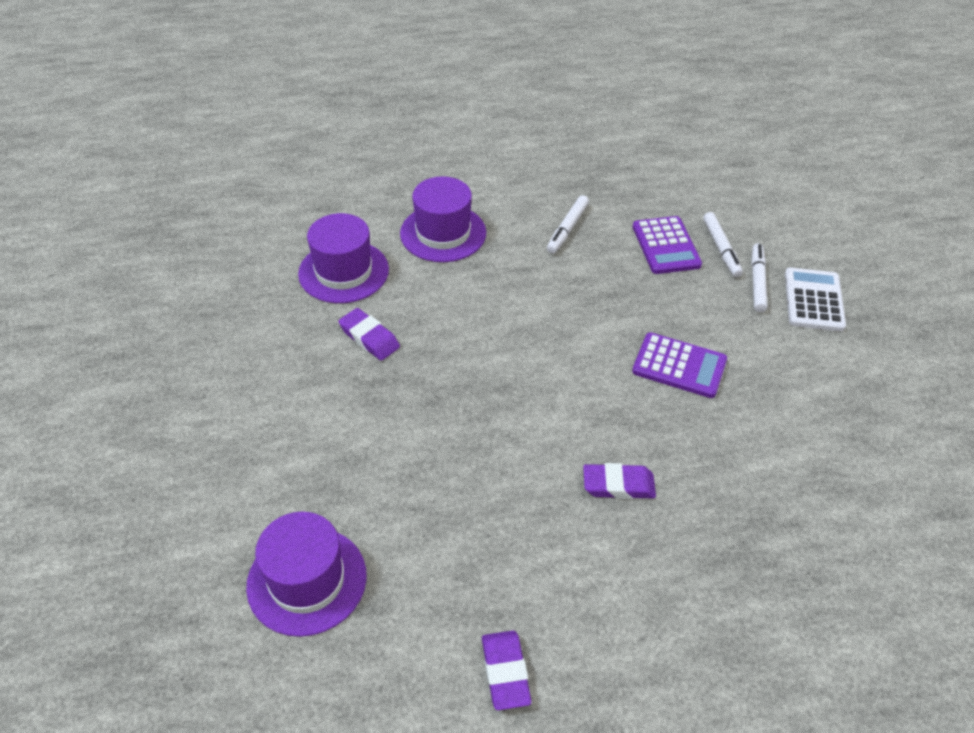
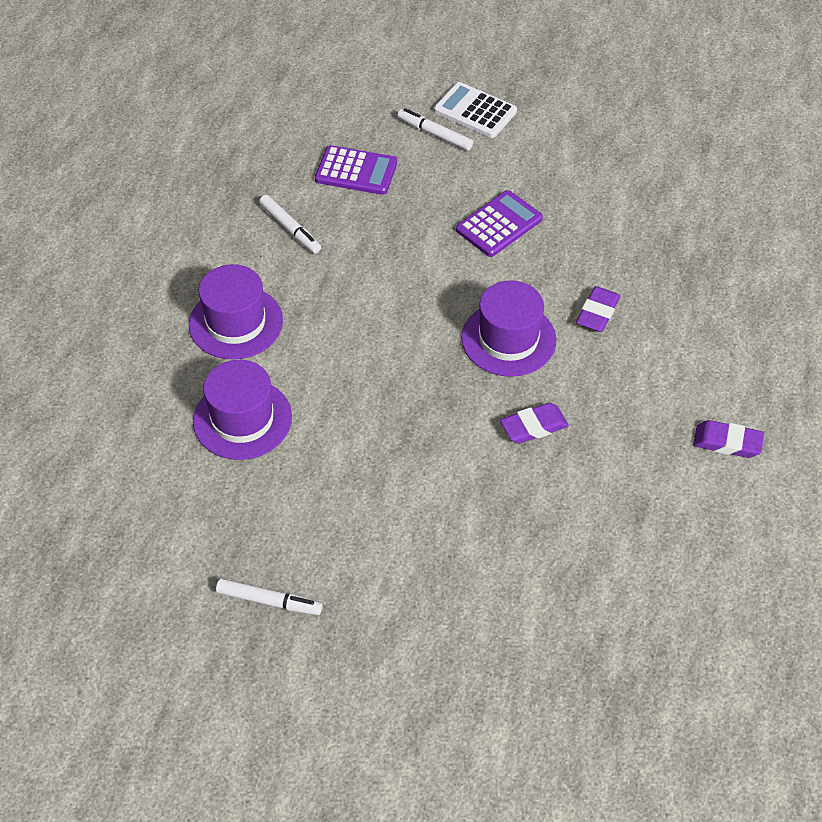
camera: 65 degrees left, 5 degrees up
(307, 580) = (596, 546): purple hat -> purple hat (508, 339)
(369, 338) = (347, 425): purple eraser -> purple eraser (534, 426)
(721, 249) = (382, 138): white marker -> white marker (269, 601)

